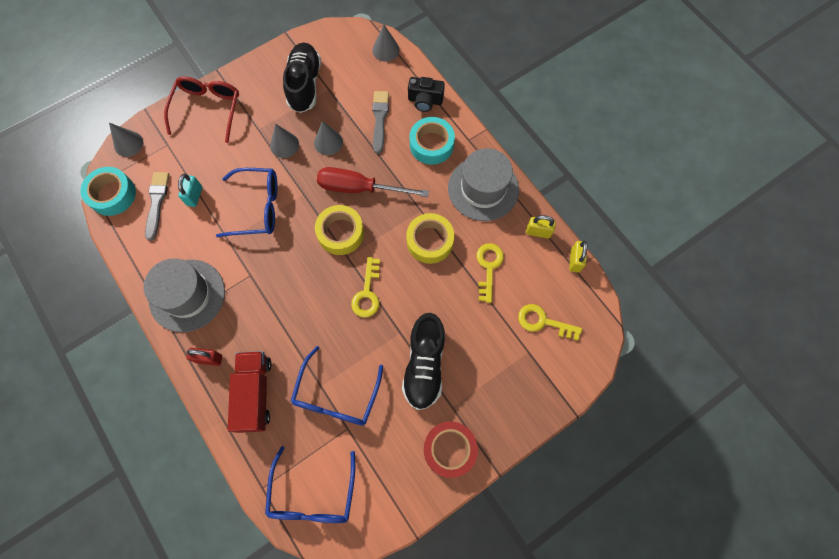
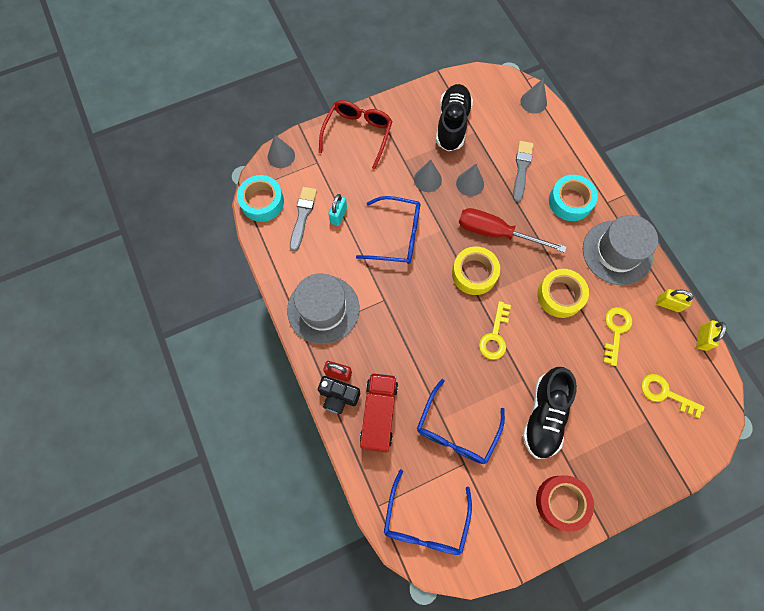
camera: 10 degrees right, 0 degrees up
(425, 101) = (567, 157): black camera -> black camera (338, 397)

